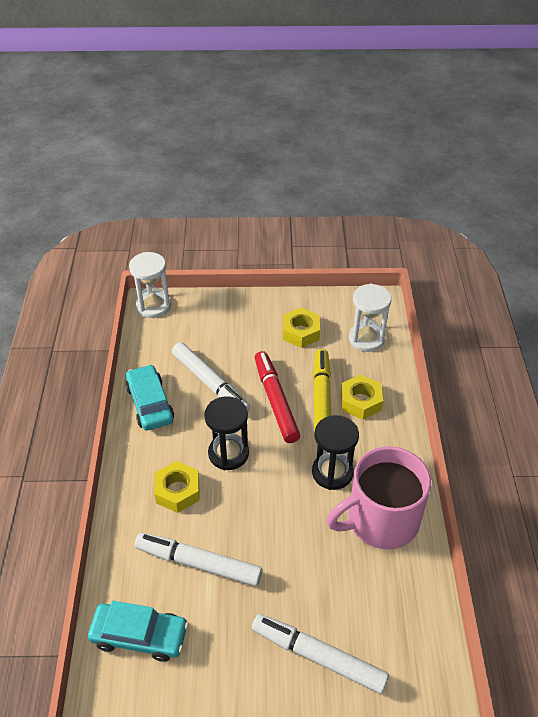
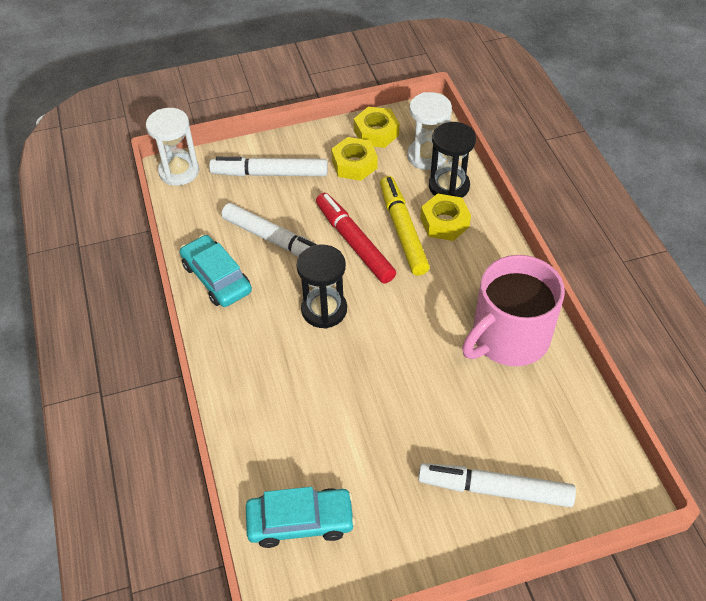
camera: 15 degrees left, 5 degrees up
(177, 491) = (283, 362): yellow nut -> yellow nut (376, 133)
(198, 563) = (335, 431): white marker -> white marker (270, 174)
(332, 472) = (441, 302): black hourglass -> black hourglass (449, 186)

